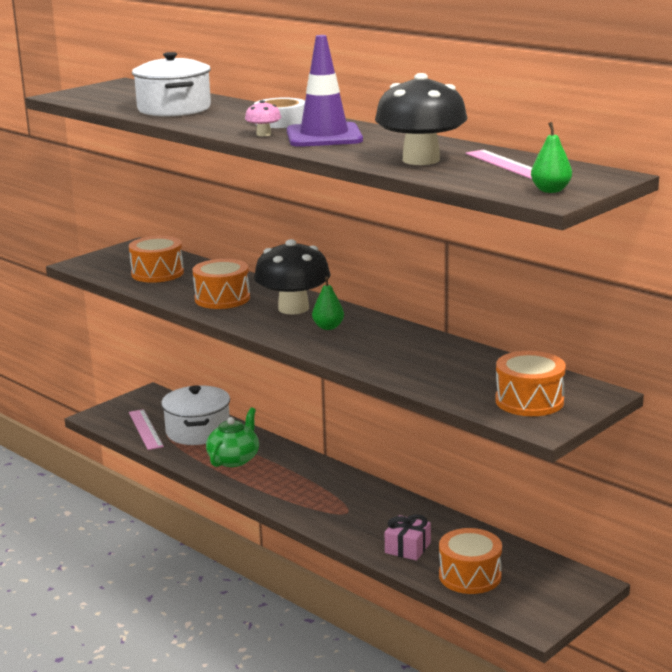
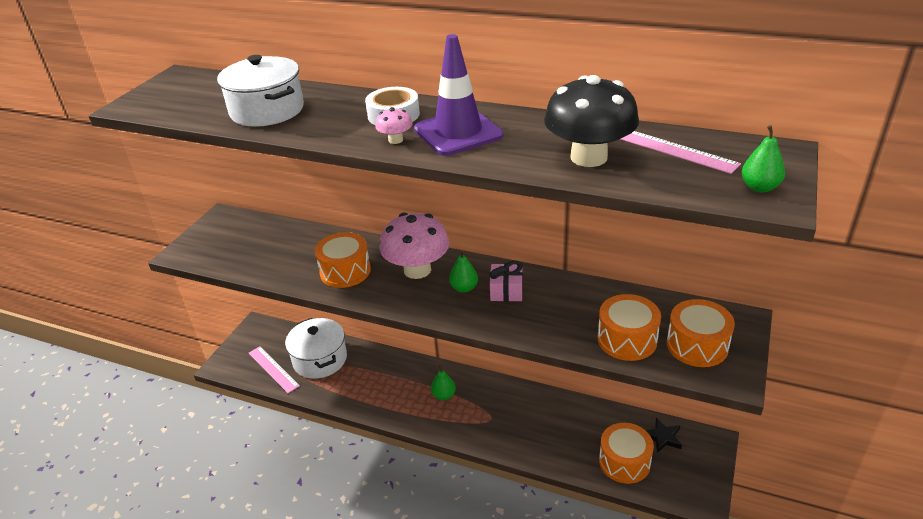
camera: 20 degrees left, 15 degrees up
(157, 273) = (264, 249): orange drum -> orange drum (627, 339)
(234, 459) = (367, 383): green teapot -> none
(293, 308) = (417, 270): black mushroom -> pink mushroom
(309, 484) = (444, 395): none -> green pear
(407, 548) = (560, 445): pink gift -> pink gift (506, 290)
(532, 567) = (663, 437): none -> black star

